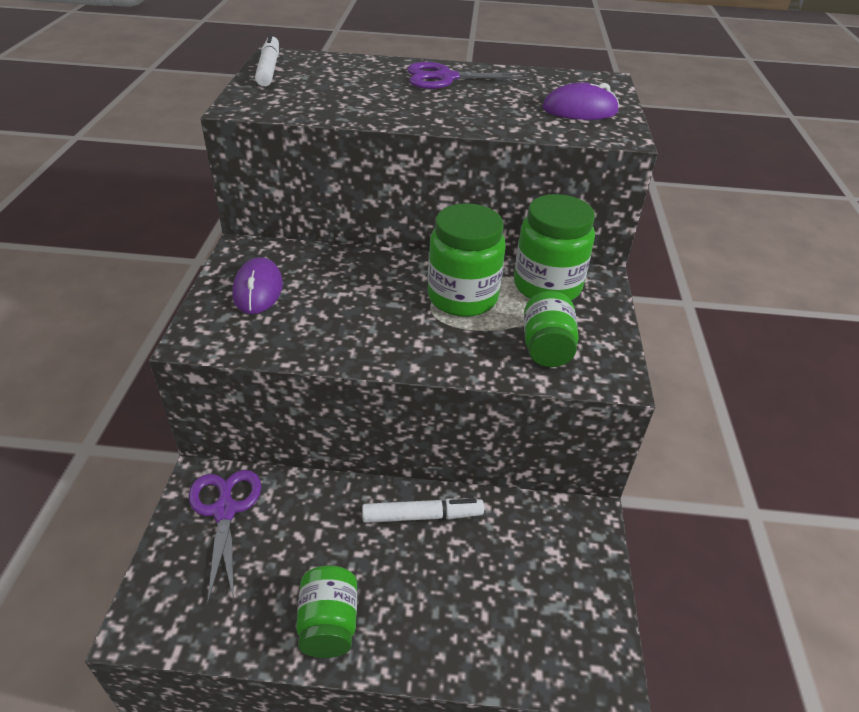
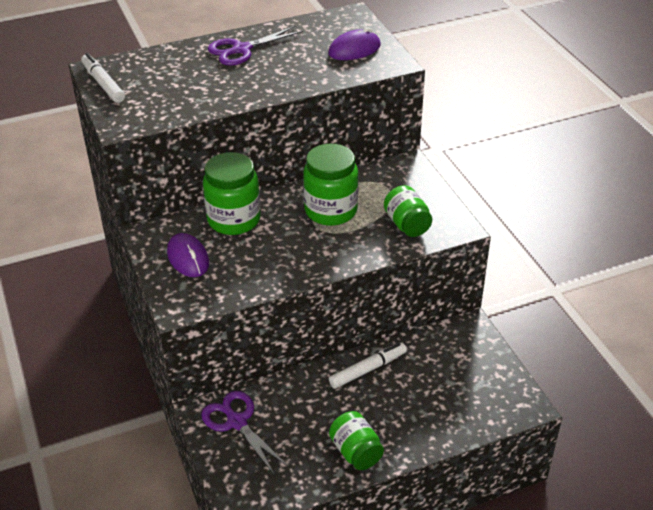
camera: 25 degrees left, 0 degrees up
(547, 286) = (379, 182): green jar -> green jar (234, 220)

